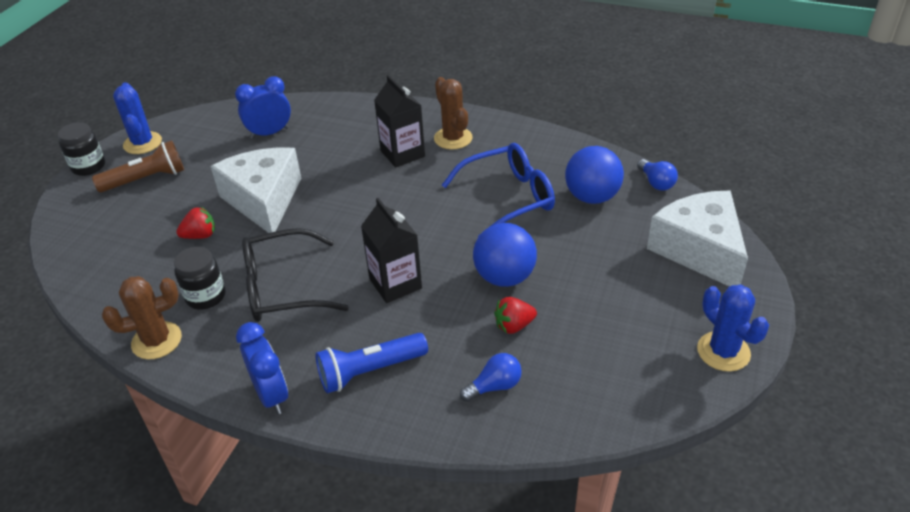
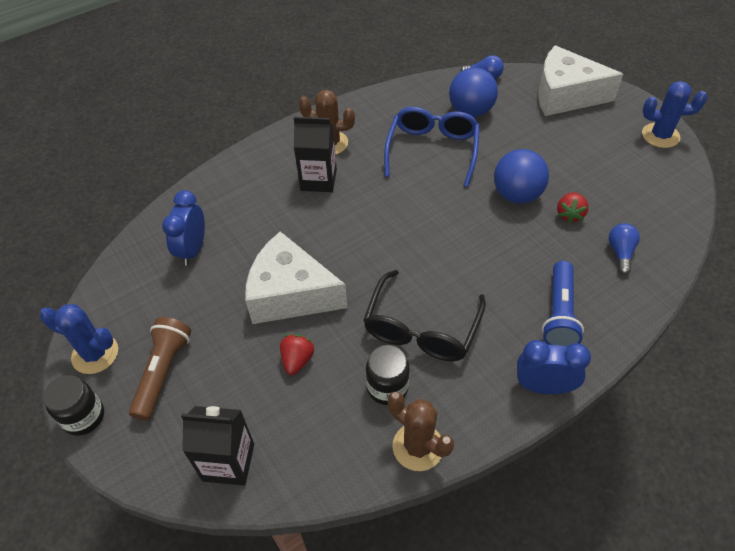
camera: 55 degrees left, 10 degrees up
(156, 341) = (418, 447): brown cactus -> brown cactus turned 60 degrees counterclockwise
(395, 284) = (475, 256): black carton -> black carton (228, 462)

